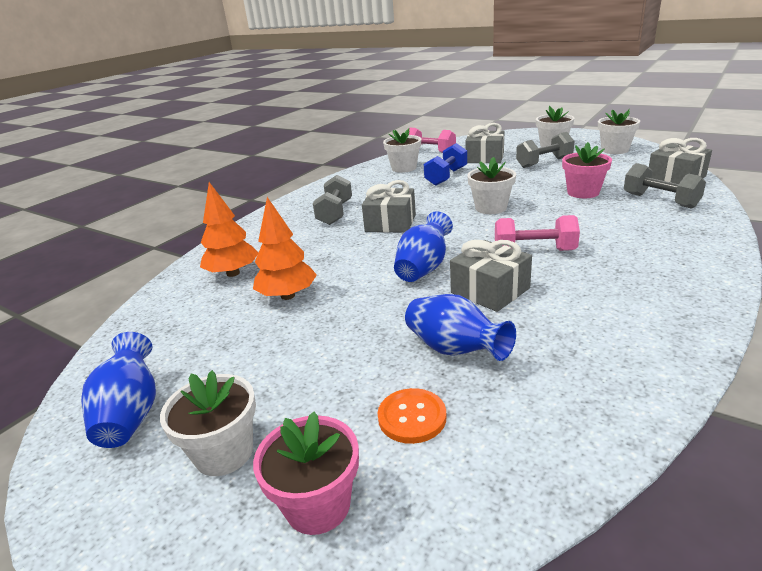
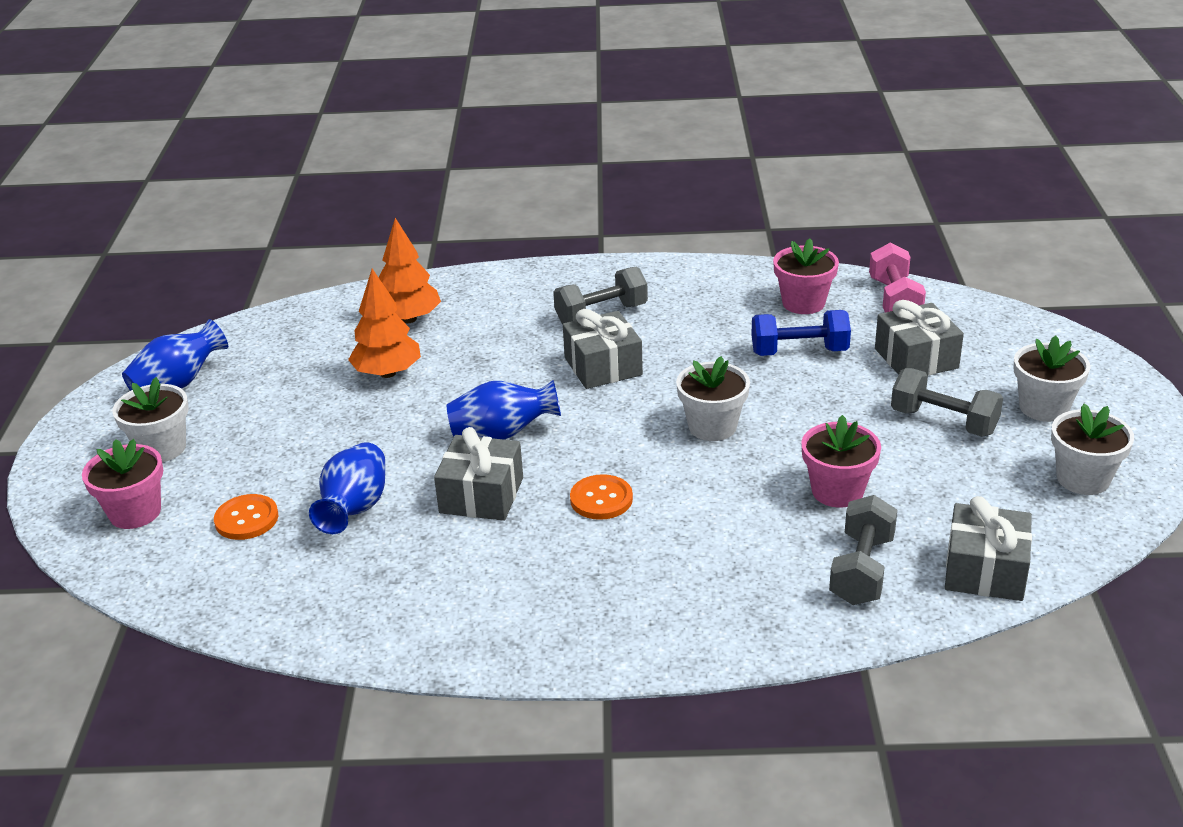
camera: 55 degrees right, 5 degrees up
(404, 168) = (803, 303): white flower pot -> pink flower pot
(534, 251) = (601, 499): pink dumbbell -> orange button

